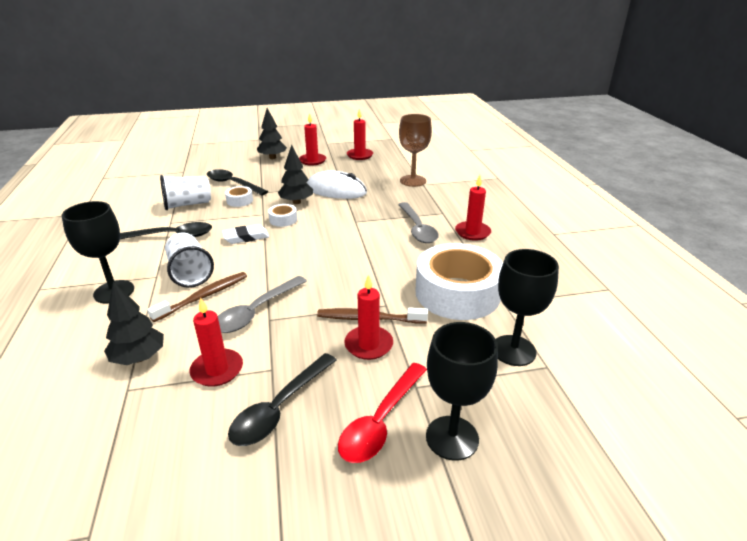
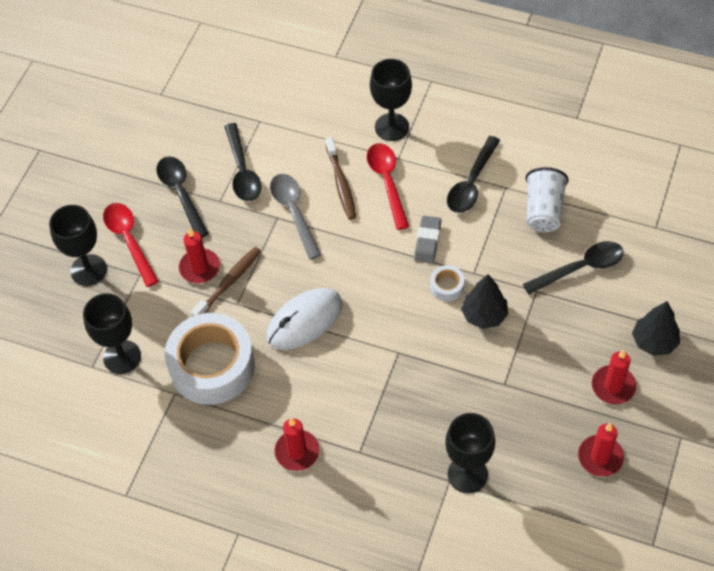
camera: 125 degrees right, 25 degrees up
(139, 358) = (289, 131): black tree -> none
(190, 273) = (387, 182): white cup -> red spoon
(217, 370) = (242, 171): red candle -> black spoon
(239, 200) = (524, 261): white tape -> none
(246, 237) = (427, 241): white eraser -> grey eraser
(336, 190) = (493, 370): white mouse -> white mouse (304, 321)
(413, 181) = (467, 474): brown goblet -> black goblet
(417, 229) = (341, 403): grey spoon -> none

